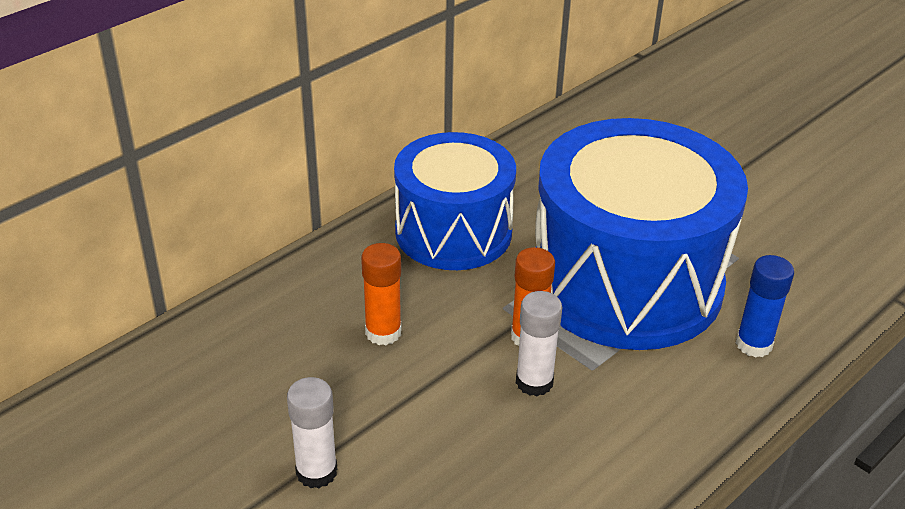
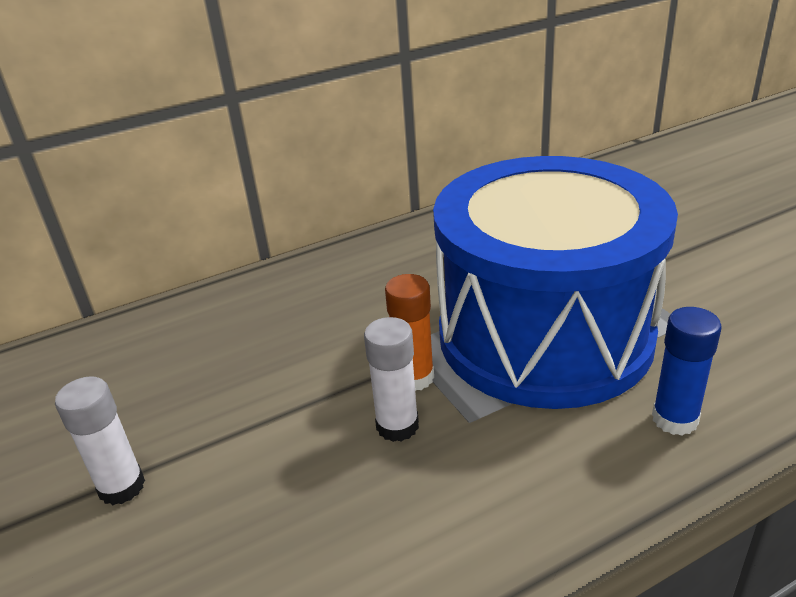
camera: 20 degrees right, 5 degrees down
(383, 332) = (270, 355): orange glue stick -> none
(453, 232) = (387, 271): blue drum -> none

